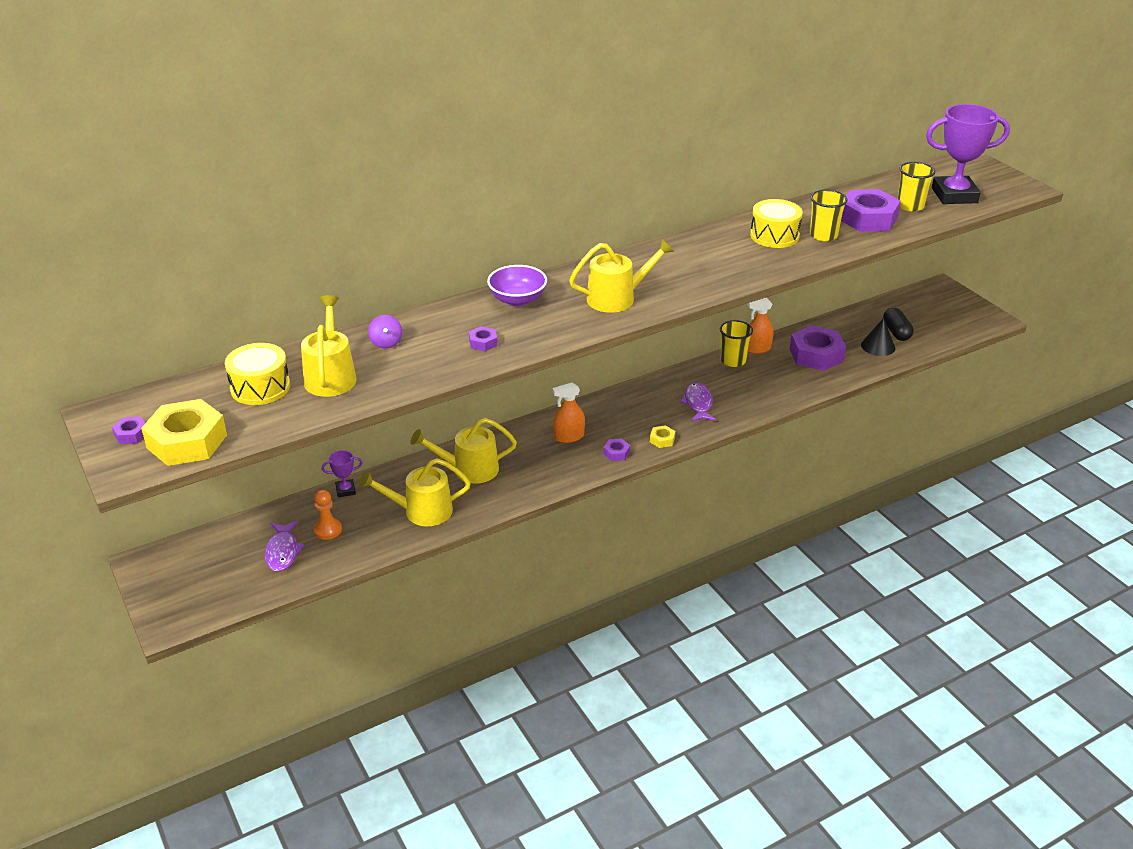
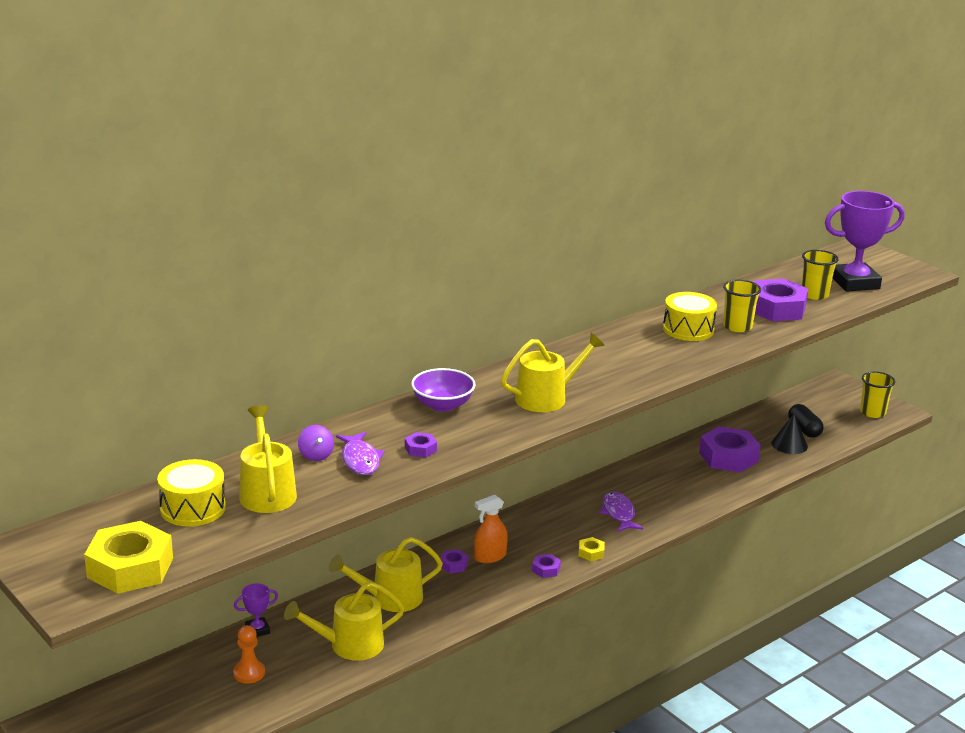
camera: 10 degrees left, 10 degrees down
(131, 434) = (64, 565): purple nut -> purple nut (453, 565)
(283, 552) = (204, 700): purple fish -> purple fish (360, 460)
(733, 361) = (643, 468): yellow cup -> yellow cup (872, 412)
(757, 349) = (665, 454): orange spray bottle -> none

